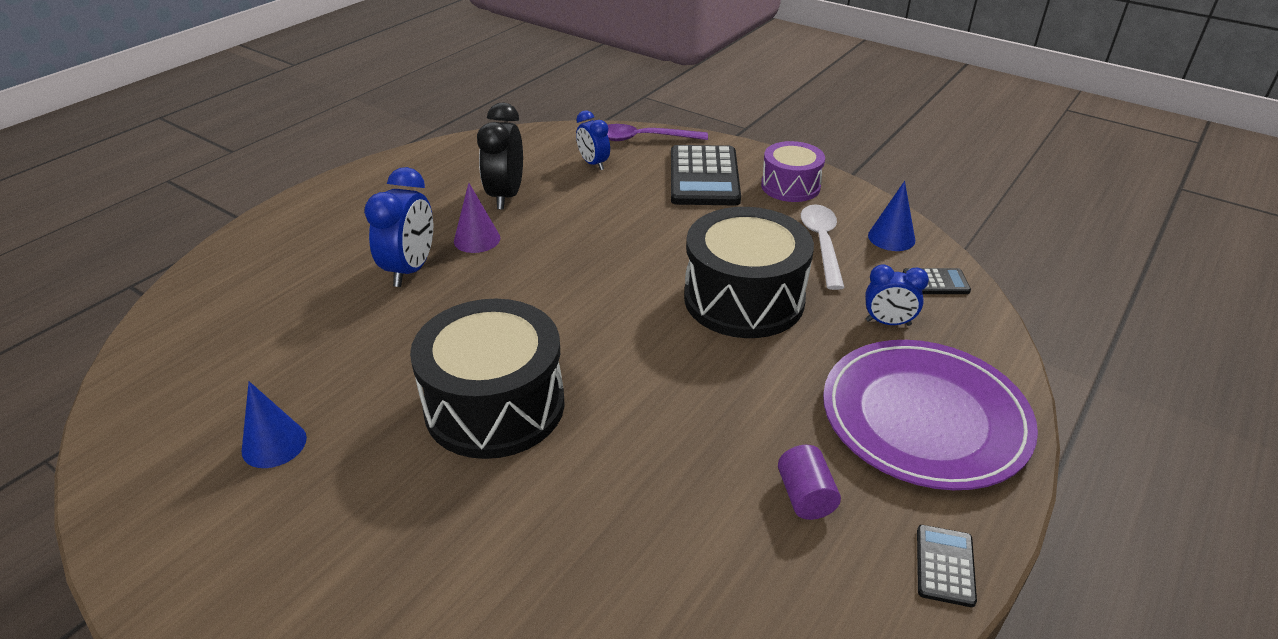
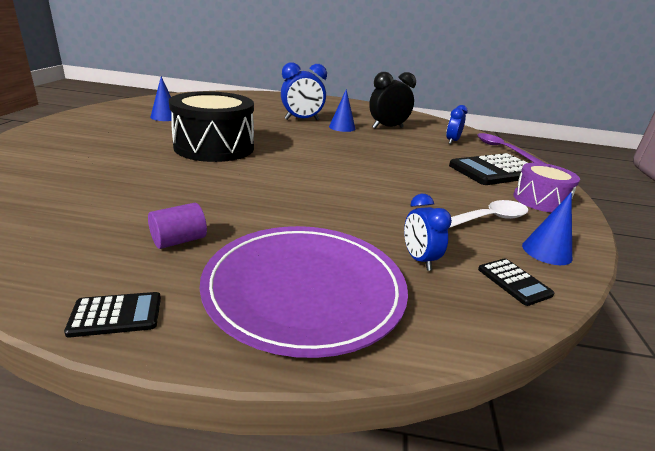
camera: 60 degrees right, 10 degrees down
(477, 239) = (342, 127): purple cone -> blue cone
(744, 299) = (376, 197): black drum -> none

